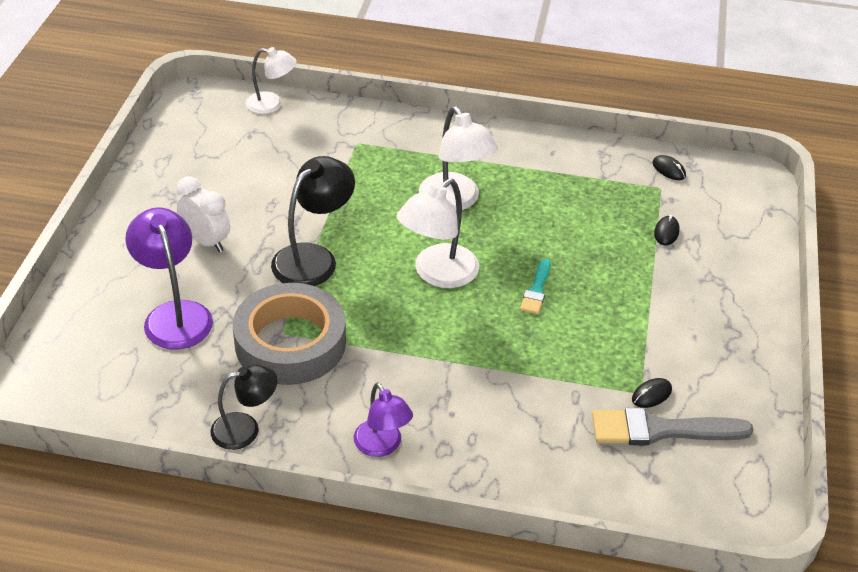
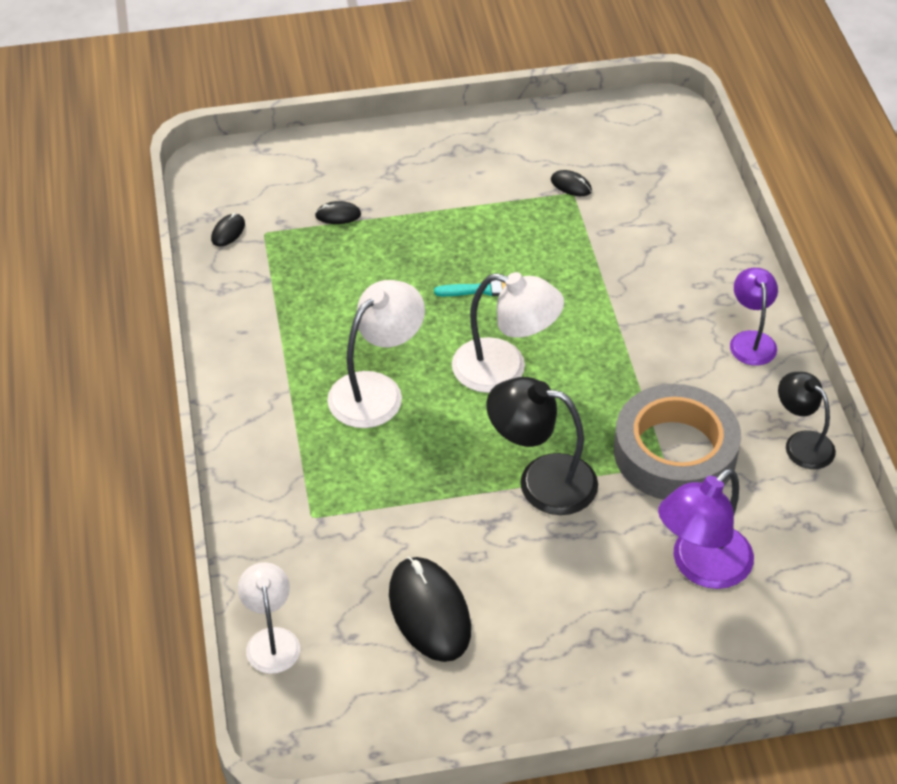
camera: 110 degrees left, 5 degrees up
(206, 241) = (573, 591): white clock -> none
(242, 171) = (429, 612): none -> black mouse
(382, 446) = (751, 340): purple lamp -> purple lamp turned 45 degrees counterclockwise
(661, 430) = (608, 172): grey brush -> none

